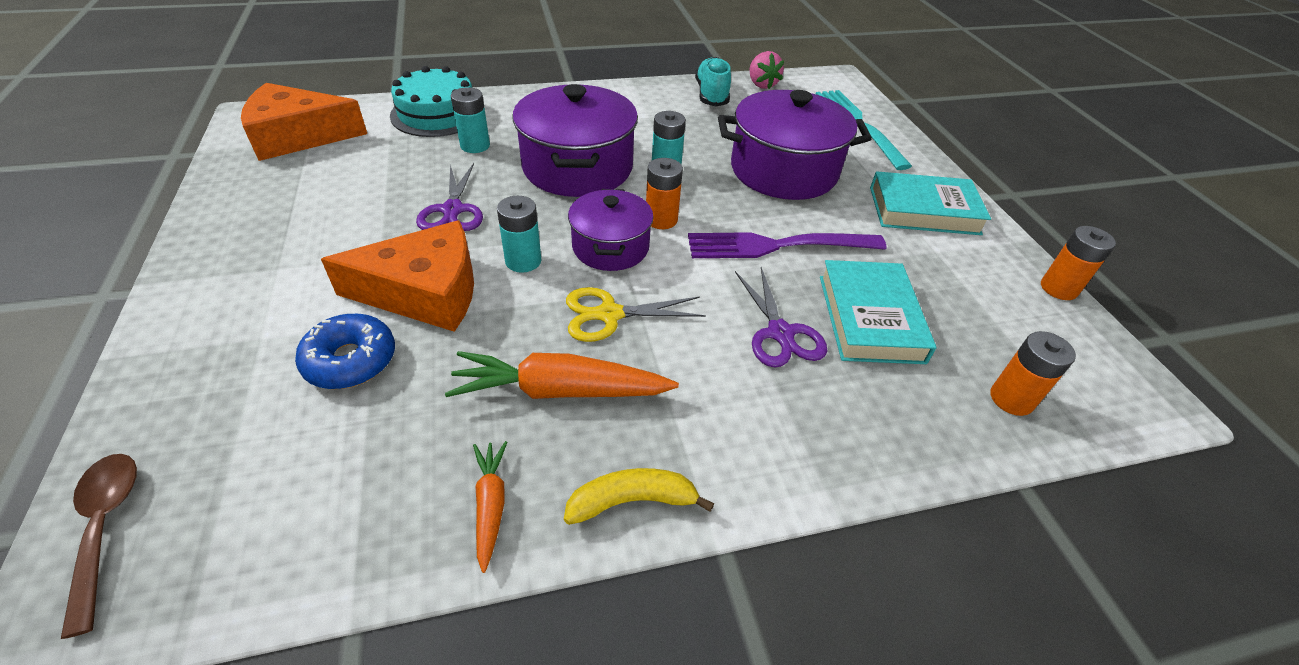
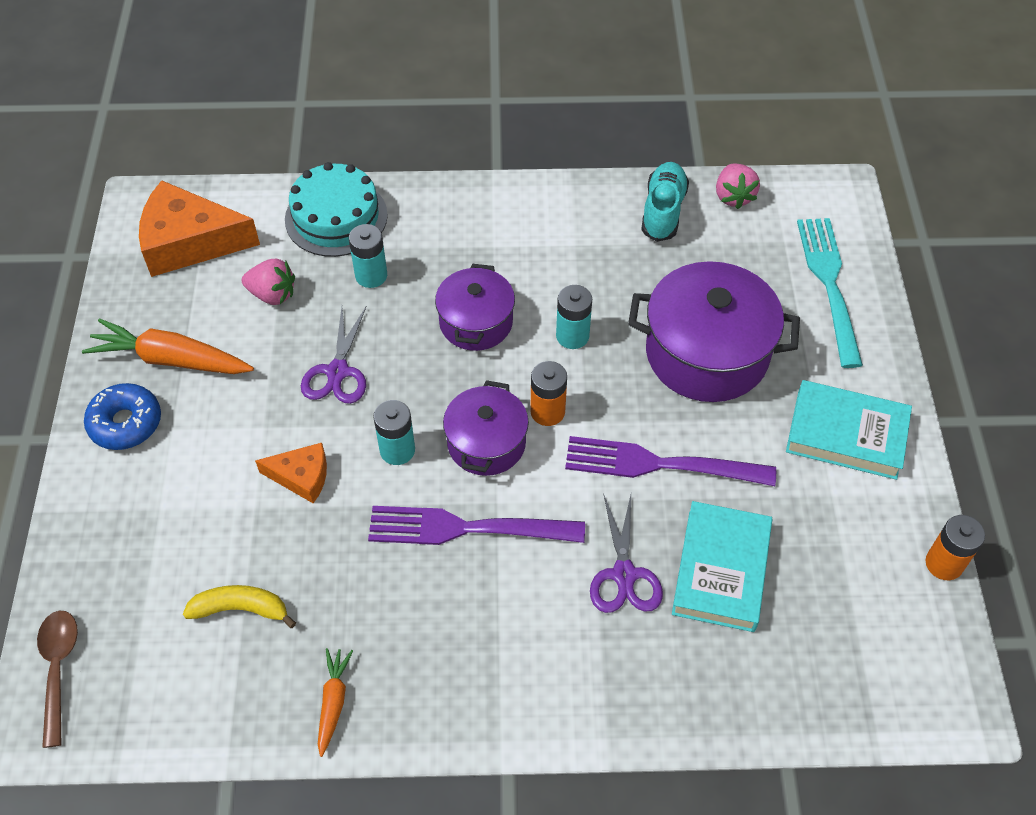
camera: 15 degrees right, 10 degrees up
(351, 360) = (233, 545): blue donut -> blue donut (125, 423)
(382, 164) = (272, 294): none -> pink strawberry
(425, 292) = (301, 477): orange cheese -> orange cheese, size x0.54
(559, 390) = (405, 605): orange carrot -> orange carrot (170, 359)
(577, 167) = (476, 322): purple pot -> purple pot, size x0.61
(609, 314) = (467, 528): yellow scissors -> purple fork
(632, 501) = (444, 719): yellow banana -> yellow banana (241, 609)
(1011, 399) = (819, 683): orange battery -> none

